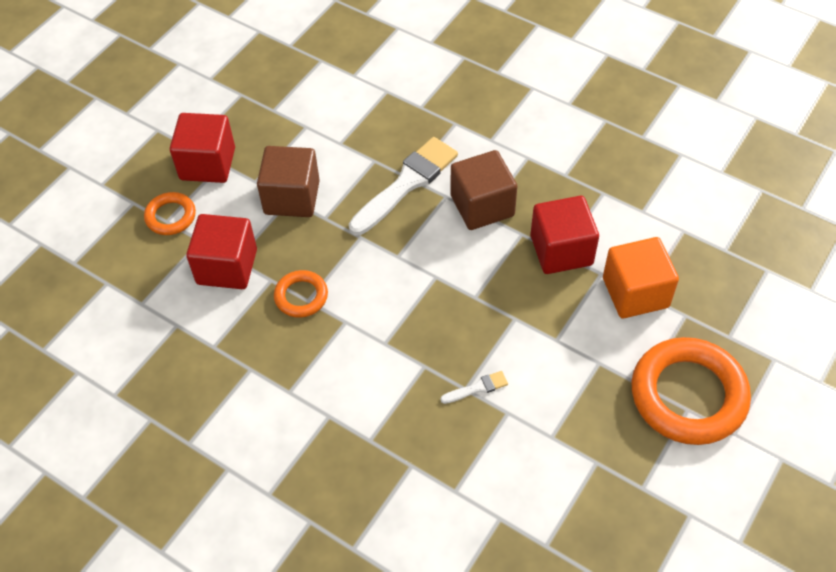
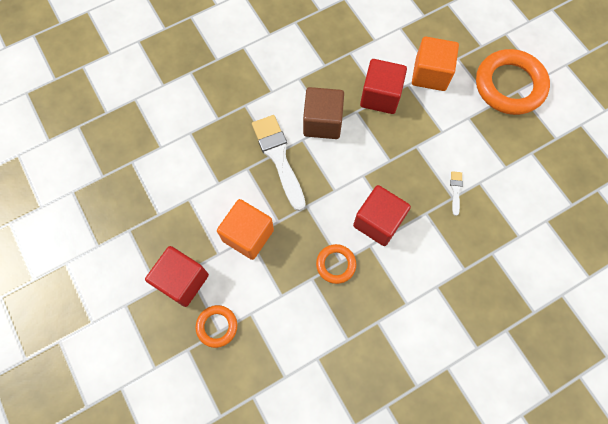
camera: 65 degrees left, 15 degrees up
(227, 267) = (285, 304): red cube -> red cube (378, 222)
(292, 197) = (248, 235): brown cube -> orange cube

